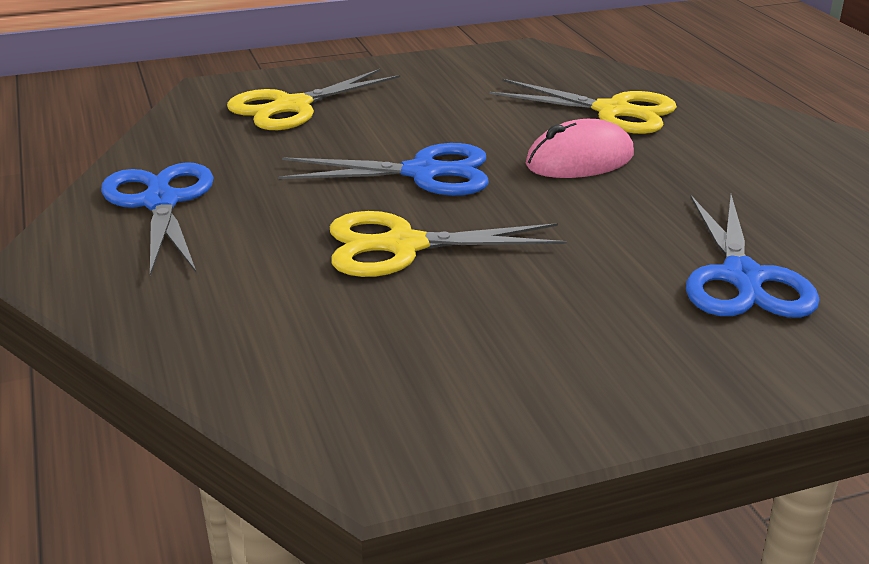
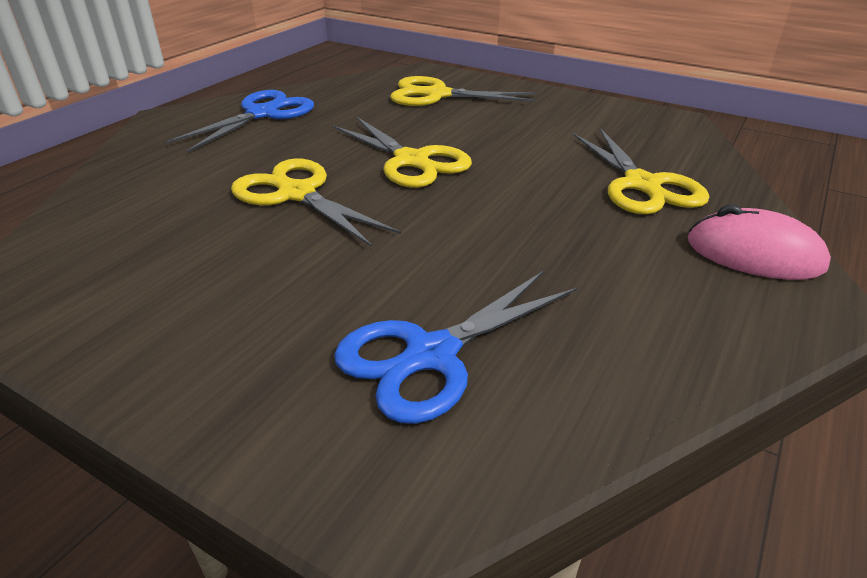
camera: 50 degrees right, 5 degrees up
(422, 173) = (411, 161): blue scissors -> yellow scissors
(579, 160) = (529, 203): pink mouse -> pink mouse (754, 254)

